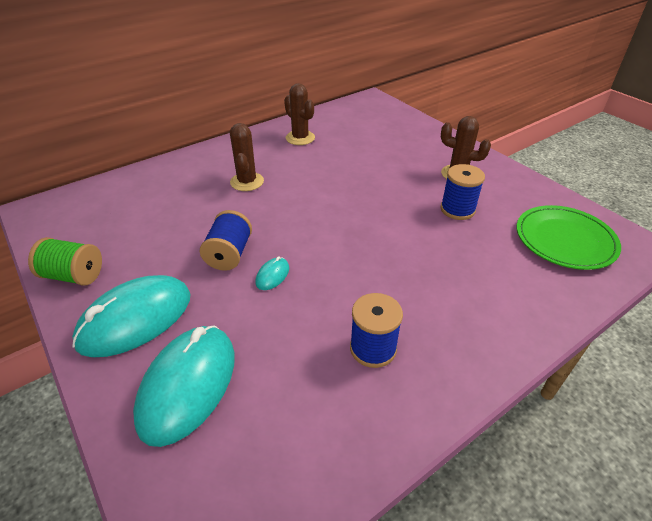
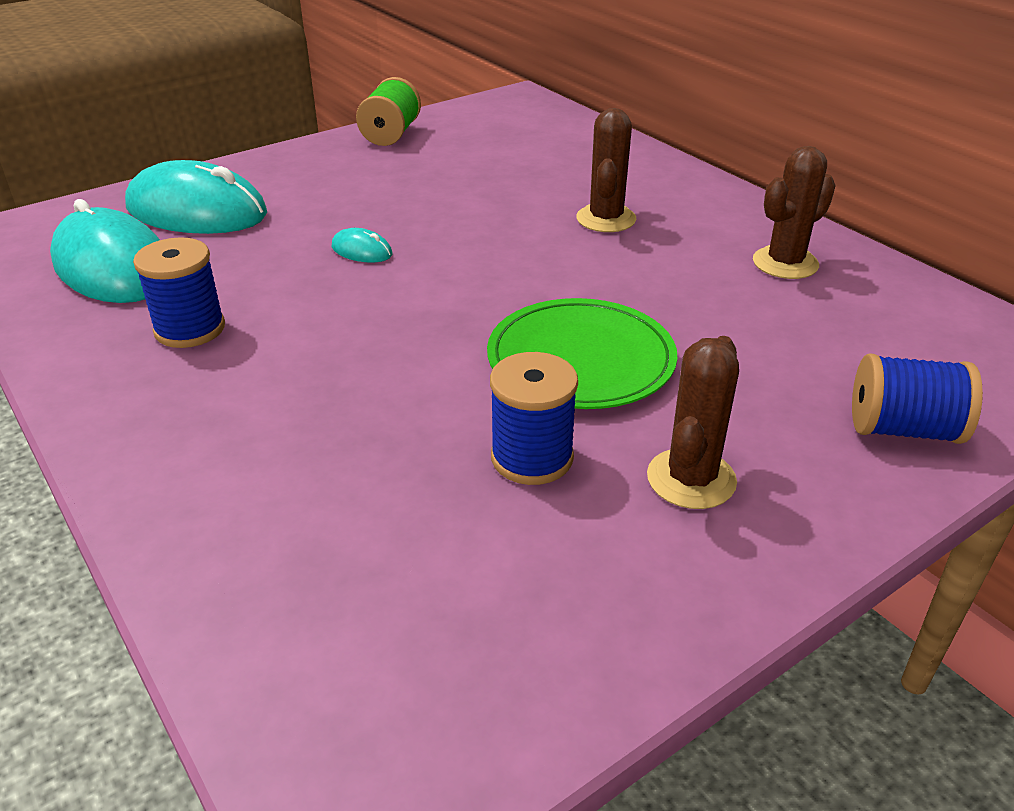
camera: 90 degrees right, 5 degrees down
(135, 319) = (307, 174): turquoise mouse -> turquoise mouse (113, 267)
(229, 254) = (414, 217): blue spool -> blue spool (903, 429)
(247, 182) = (606, 219): brown cactus -> brown cactus turned 75 degrees counterclockwise
(565, 240) = (401, 633): green plate -> green plate (581, 359)

